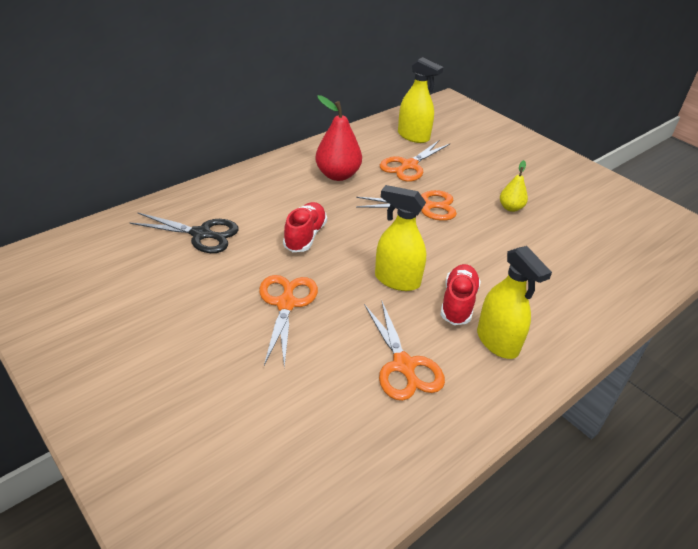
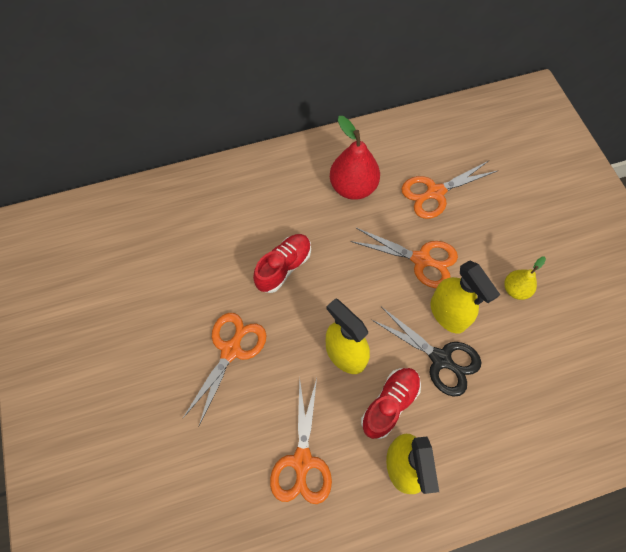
camera: 25 degrees right, 25 degrees up
(201, 234) = (191, 236): black scissors -> black scissors (440, 359)
(413, 136) = (463, 146): yellow spray bottle -> yellow spray bottle (448, 314)

